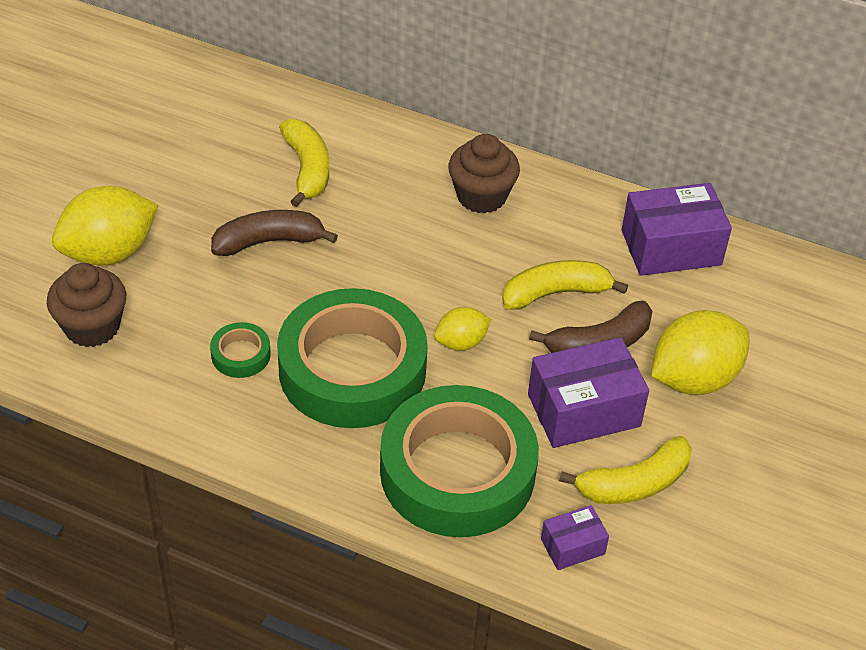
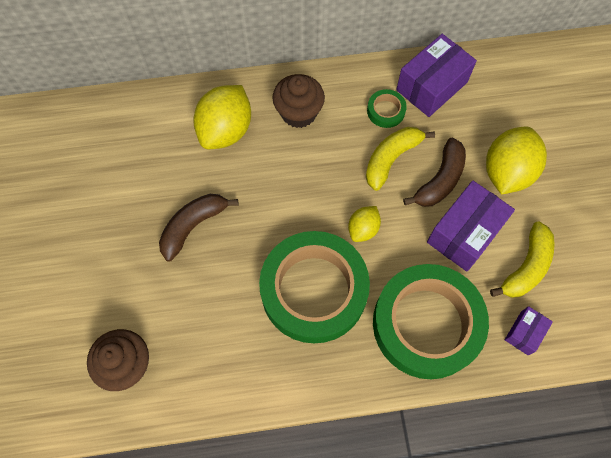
camera: 30 degrees left, 20 degrees up
(109, 252) = (95, 299): yellow lemon -> yellow lemon (226, 130)
(241, 355) = (238, 324): green tape -> green tape (386, 111)
(307, 169) = (177, 155): yellow banana -> none

